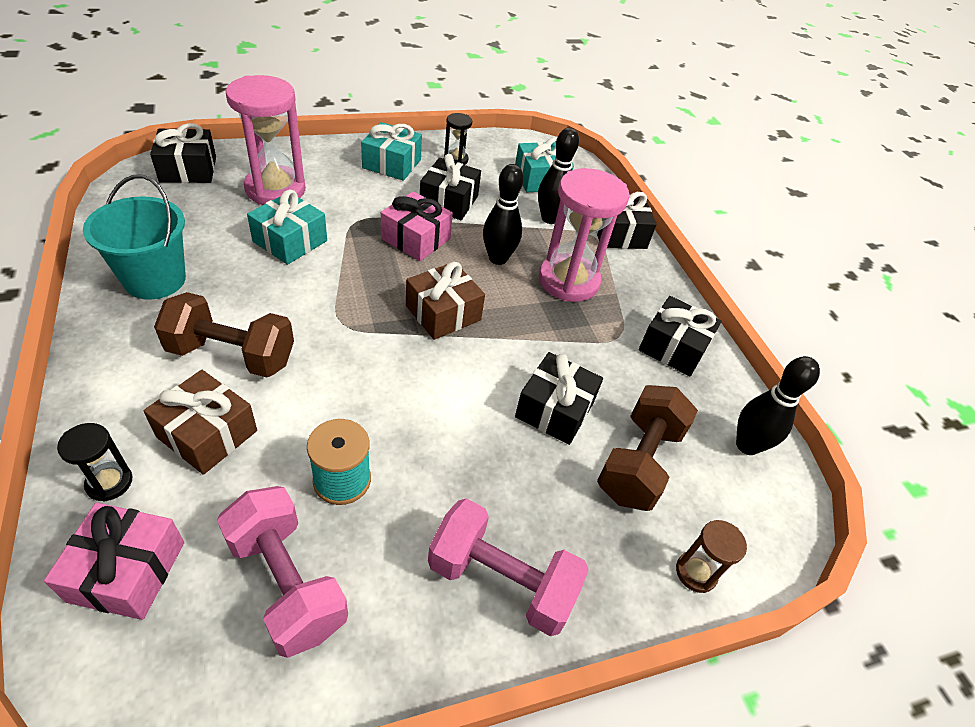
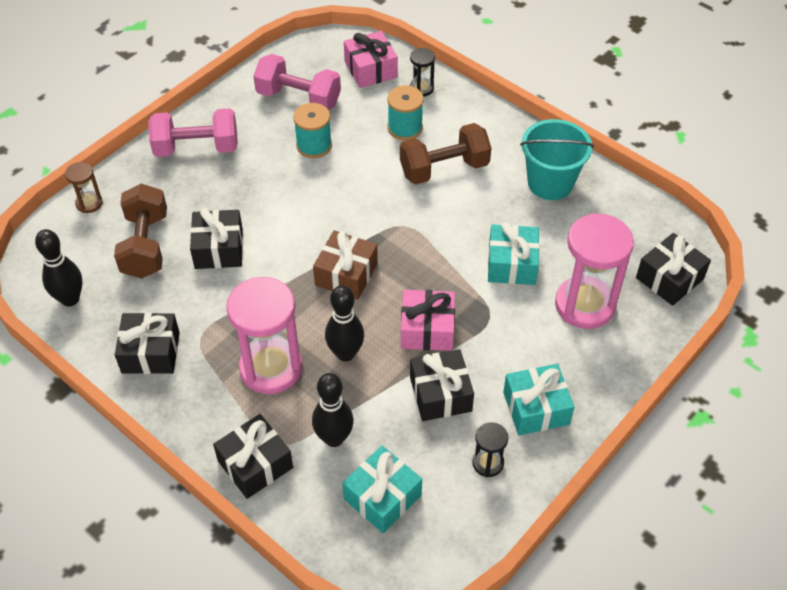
camera: 155 degrees right, 5 degrees up
(207, 434) = (405, 128): brown gift -> turquoise spool

